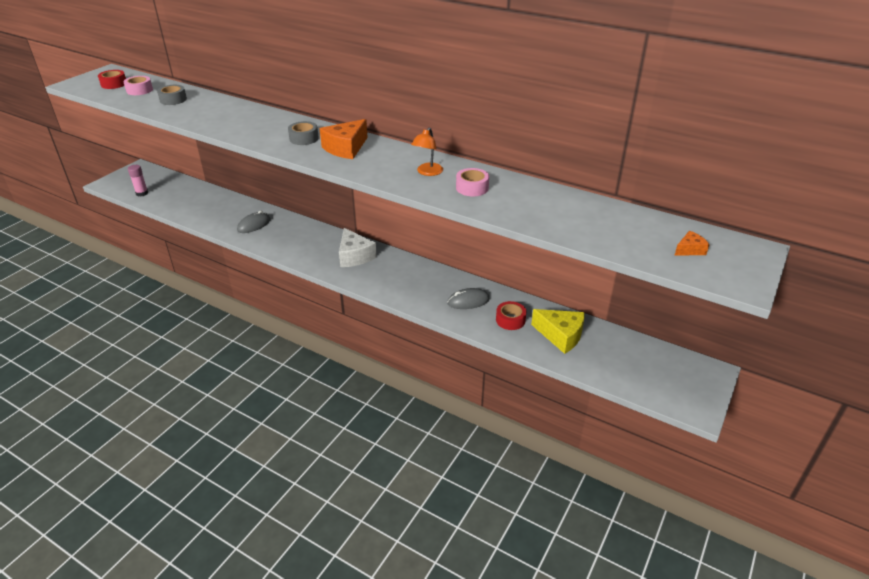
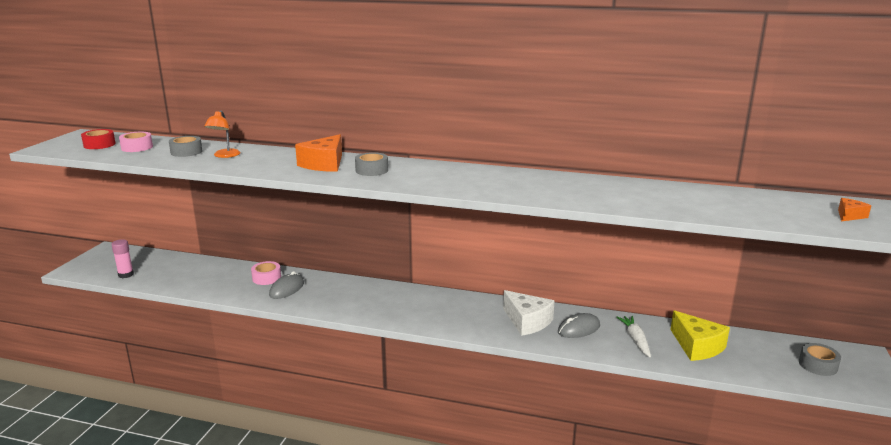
camera: 15 degrees left, 15 degrees down
(346, 148) = (426, 174): orange cheese -> orange cheese (324, 164)
(354, 256) = (424, 304): white cheese -> white cheese (527, 321)
(427, 172) = (533, 184): orange lamp -> orange lamp (224, 155)
(472, 188) = (592, 192): pink tape -> pink tape (266, 278)
(510, 320) = (635, 340): red tape -> white carrot
(561, 336) = (697, 346): yellow cheese -> yellow cheese turned 45 degrees clockwise
(659, 373) = (818, 365): none -> grey tape

